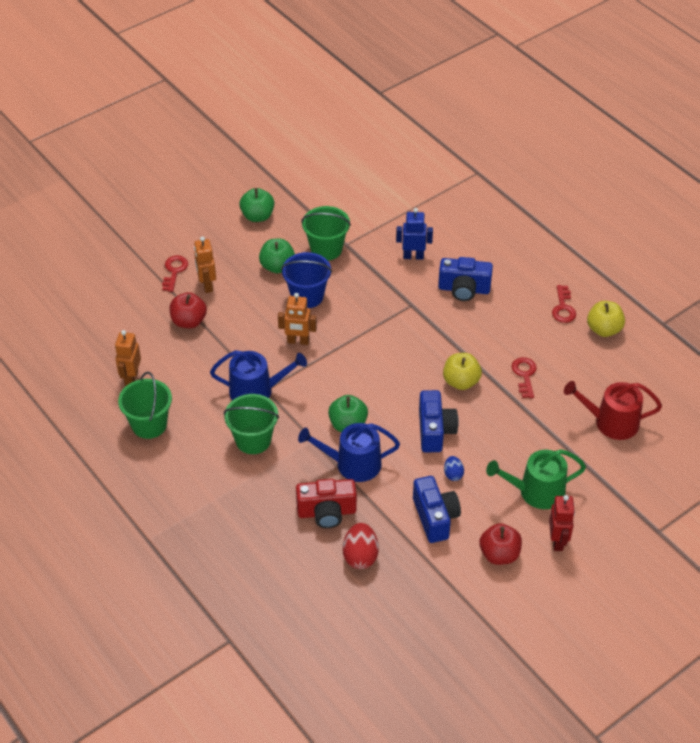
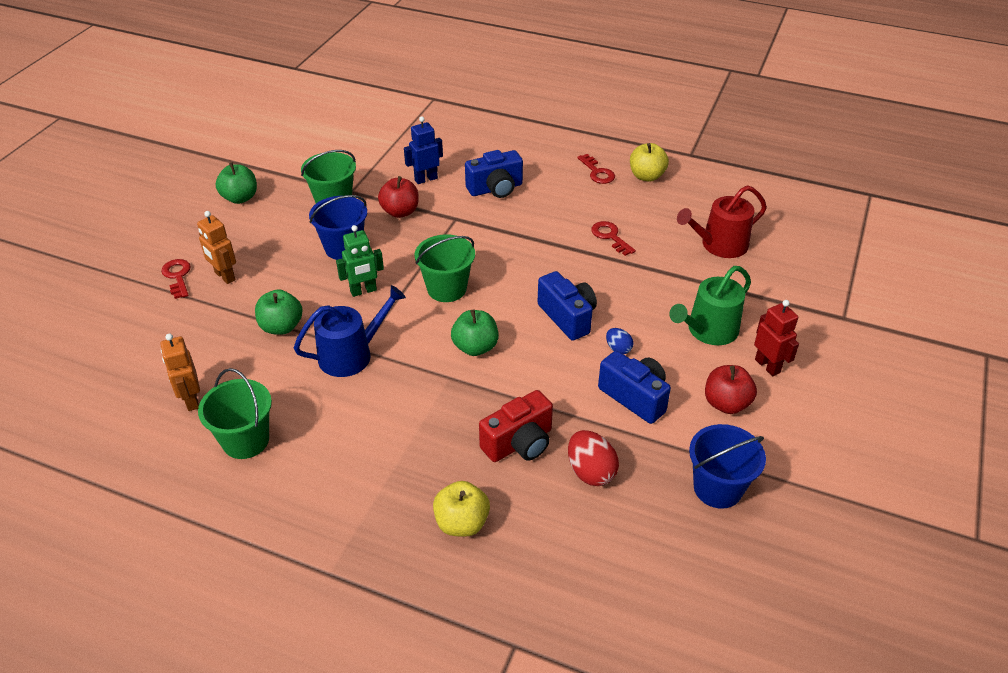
camera: 30 degrees left, 5 degrees down
(189, 321) = (226, 317): red apple -> red apple (400, 212)
(253, 440) = (382, 405): green bucket -> green bucket (447, 289)
(277, 266) = (292, 233): green apple -> green apple (281, 327)
(298, 341) = (363, 291): orange robot -> green robot
(352, 464) = (509, 383): blue watering can -> none
(440, 610) = (717, 488): none -> blue bucket
(461, 382) = (556, 264): yellow apple -> yellow apple (462, 523)

